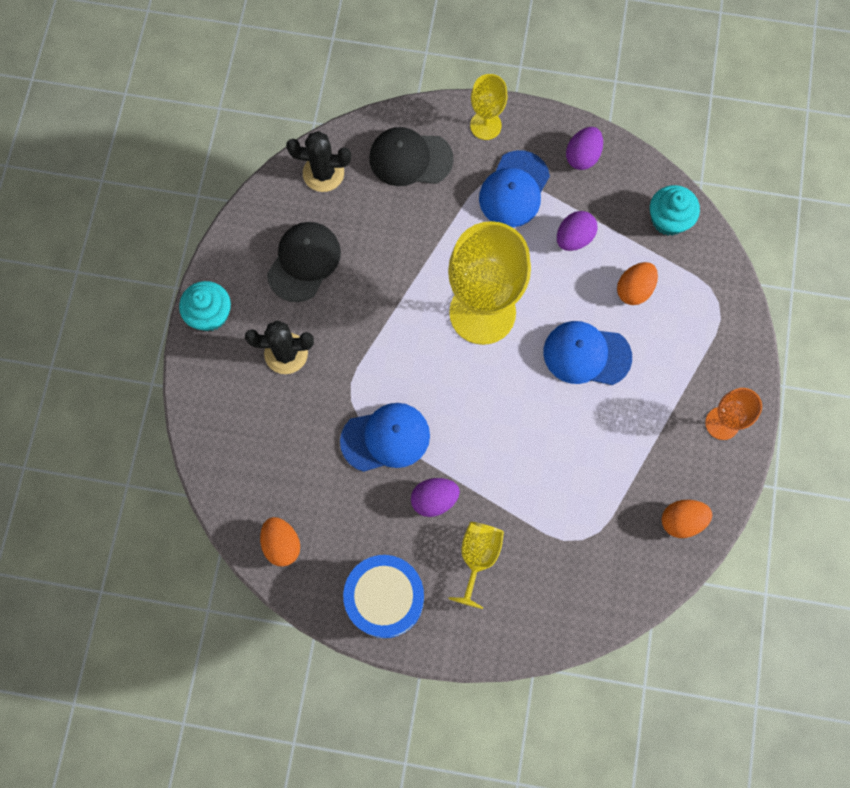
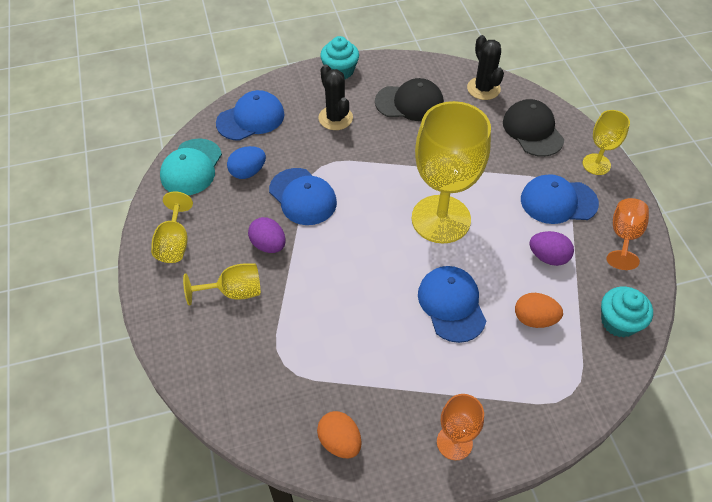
camera: 65 degrees right, 20 degrees down
(237, 449) = (251, 119): none -> blue cap
(282, 544) = (191, 167): orange egg -> turquoise cap
(320, 483) = (248, 172): none -> blue egg
(385, 598) = (174, 243): blue drum -> yellow goblet
(582, 156) = (624, 236): purple egg -> orange goblet

